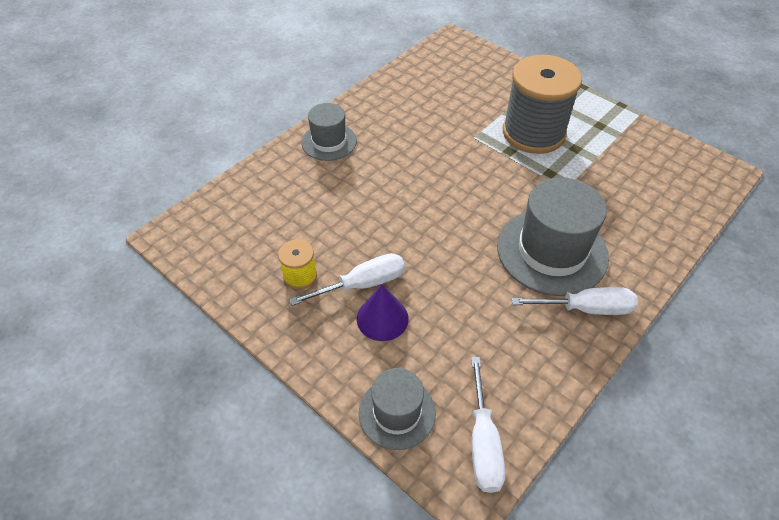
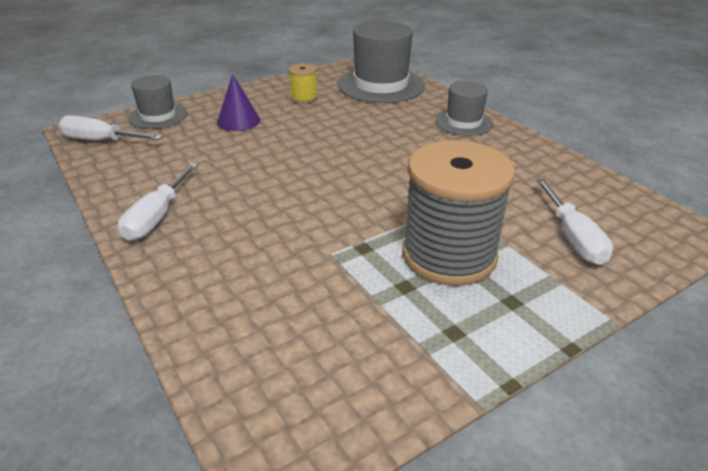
camera: 105 degrees right, 15 degrees down
(362, 284) = (277, 118): white screwdriver -> white screwdriver (573, 238)
(552, 251) = (242, 215): grey hat -> grey hat (381, 85)

